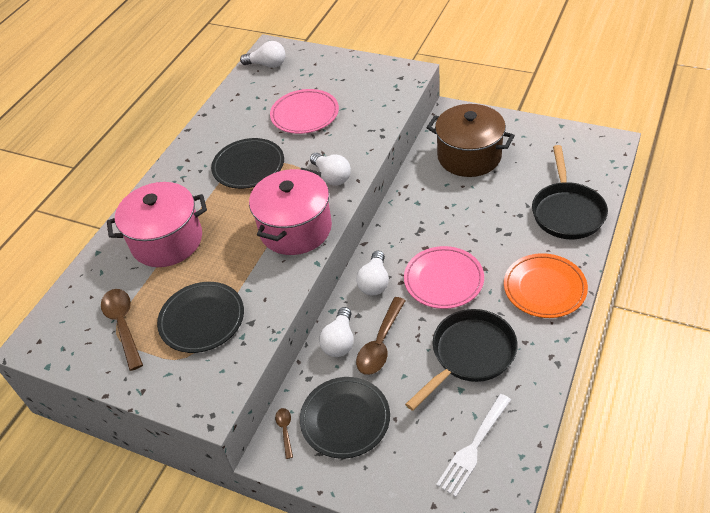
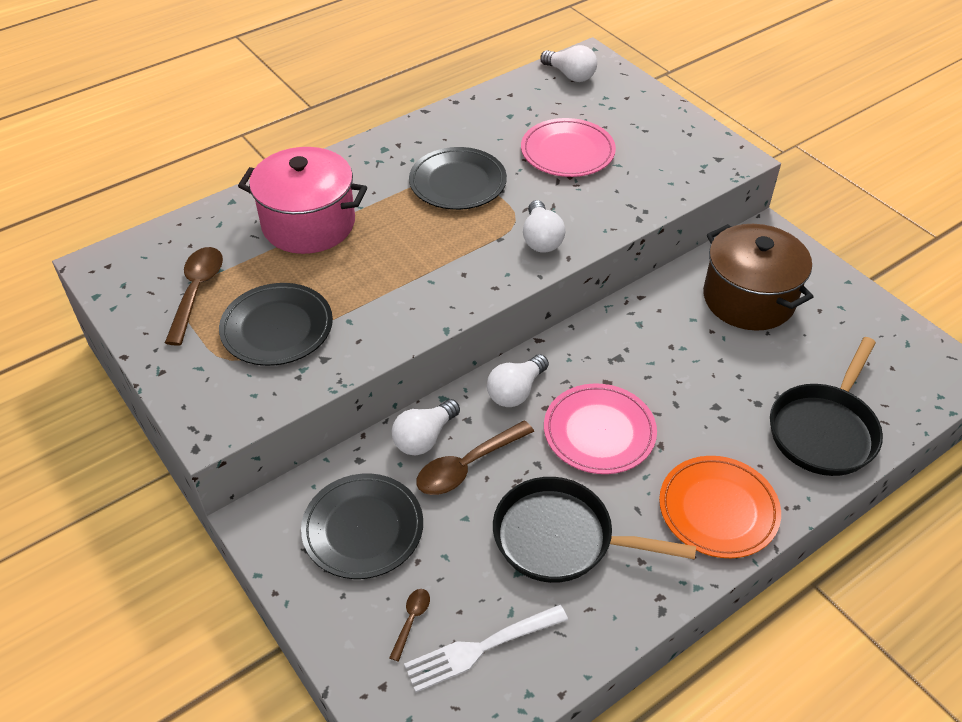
camera: 25 degrees right, 0 degrees up
(285, 430) = (291, 503): brown spoon -> brown spoon (411, 620)
(295, 229) = (453, 279): pink pot -> none
(470, 355) = (561, 538): black pan -> black pan turned 150 degrees counterclockwise

